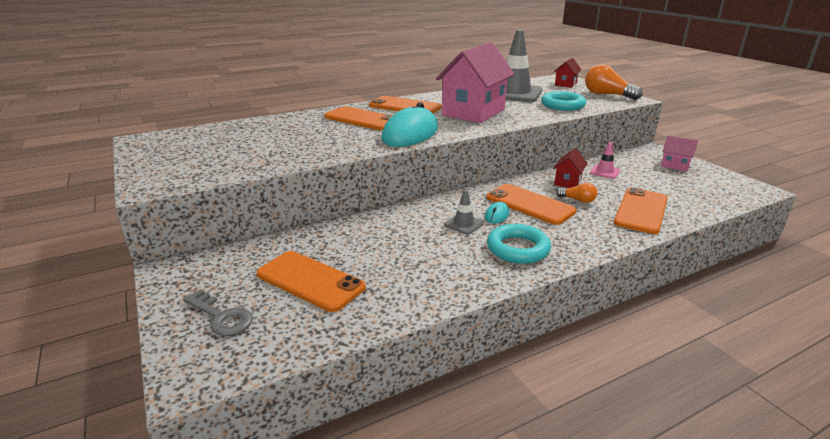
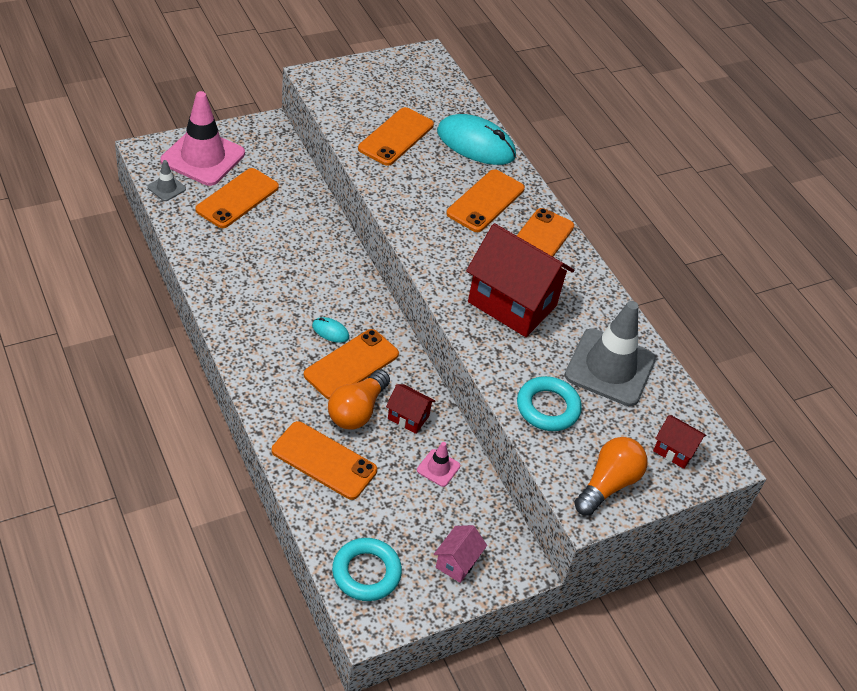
camera: 85 degrees right, 20 degrees up
(221, 317) = (203, 157): grey key -> pink traffic cone
(273, 148) = (396, 137): none -> orange phone
(410, 133) = (432, 236): turquoise mouse -> turquoise mouse (476, 144)
(463, 224) = (315, 302): grey traffic cone -> grey traffic cone (166, 188)
(473, 112) = (512, 304): pink house -> red house
(518, 248) = (262, 332): turquoise ring -> turquoise ring (366, 573)
(577, 200) = (357, 410): orange light bulb -> orange light bulb, size x1.86

